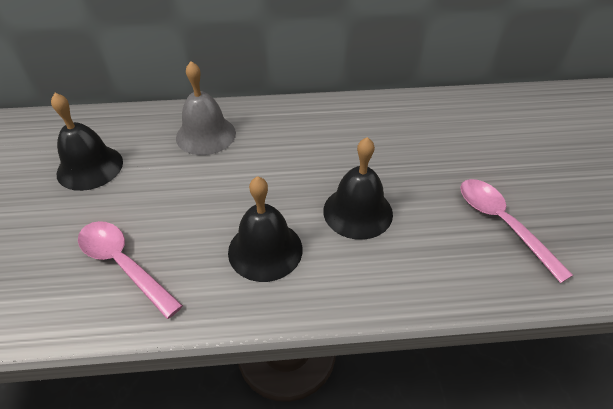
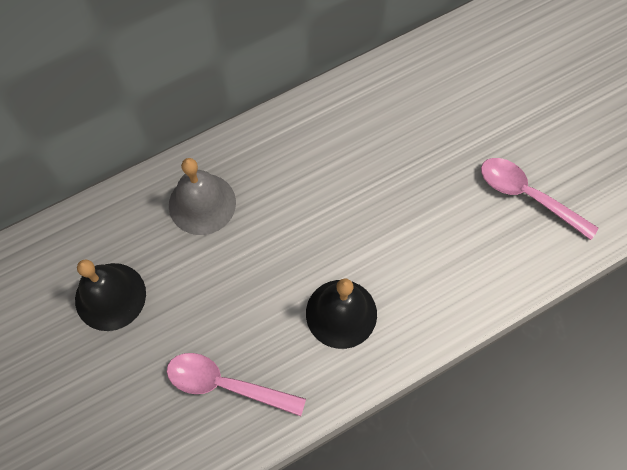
camera: 25 degrees left, 20 degrees up
(357, 212) = (400, 236): black bell -> none

